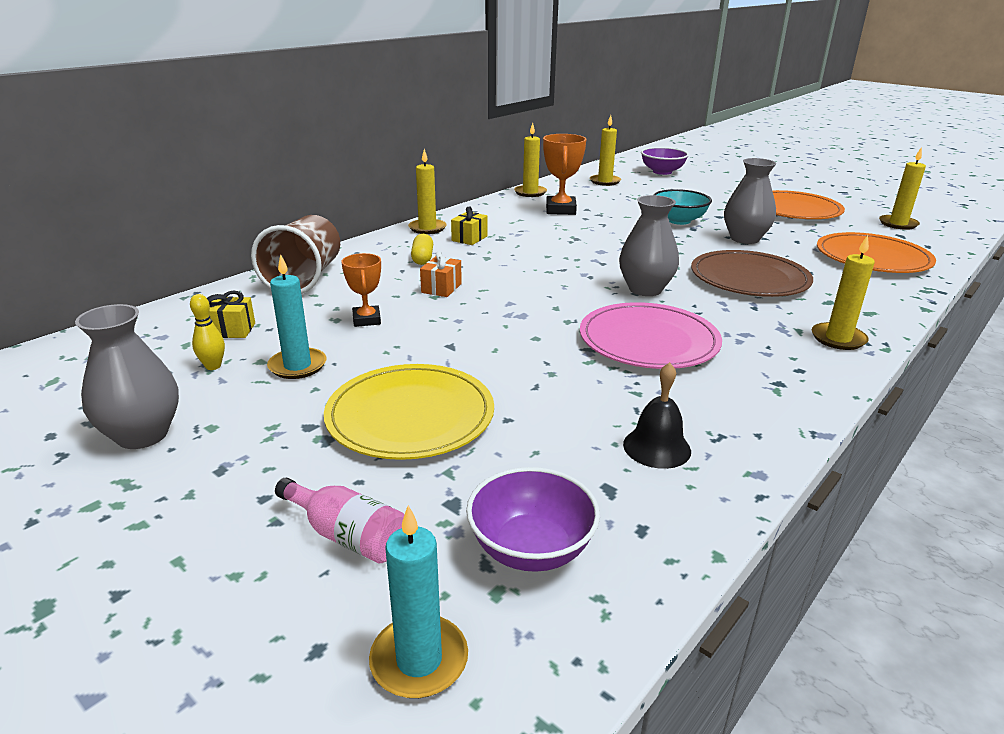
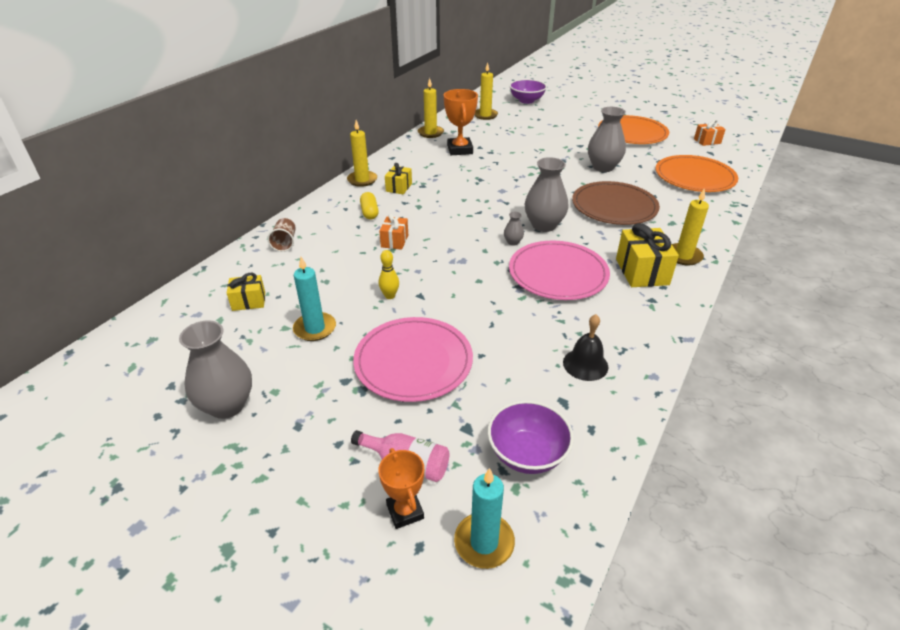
camera: 10 degrees left, 10 degrees up
(213, 366) = (251, 337): yellow bowling pin -> yellow bowling pin (390, 296)
(305, 278) = (285, 243): brown cup -> brown cup, size x0.48
(366, 320) = (349, 278): orange trophy -> orange trophy (405, 511)
(410, 416) = (413, 361): yellow plate -> pink plate
(597, 302) = (513, 242): none -> grey vase
(678, 220) = (551, 153): turquoise bowl -> none
(771, 350) = (642, 272): none -> yellow gift
(898, 224) = (707, 141): yellow candle -> orange gift

